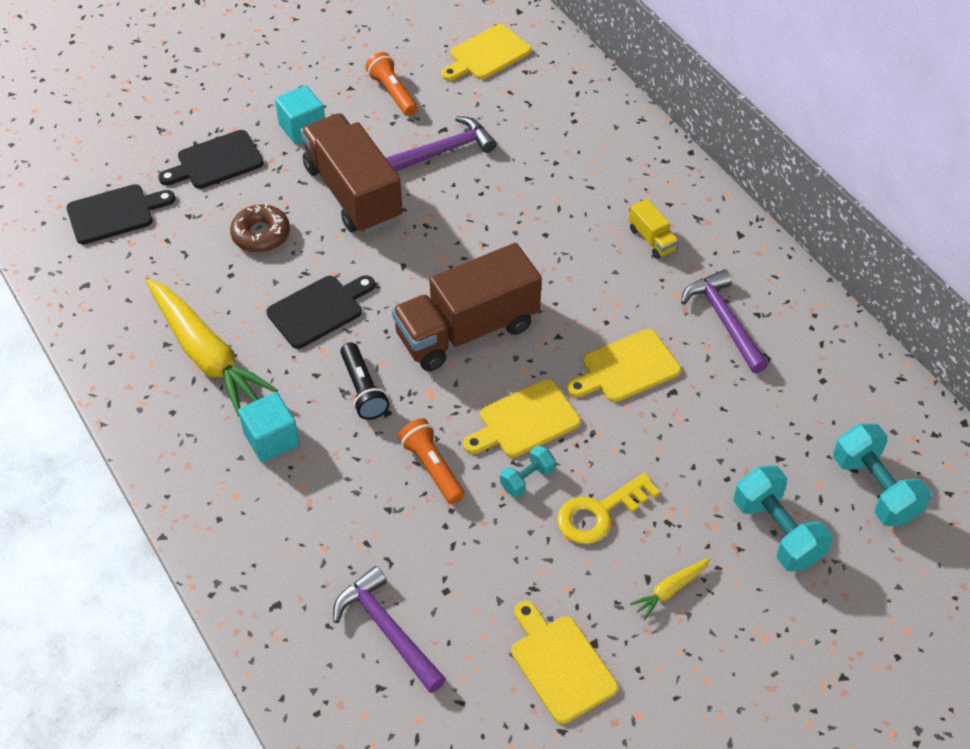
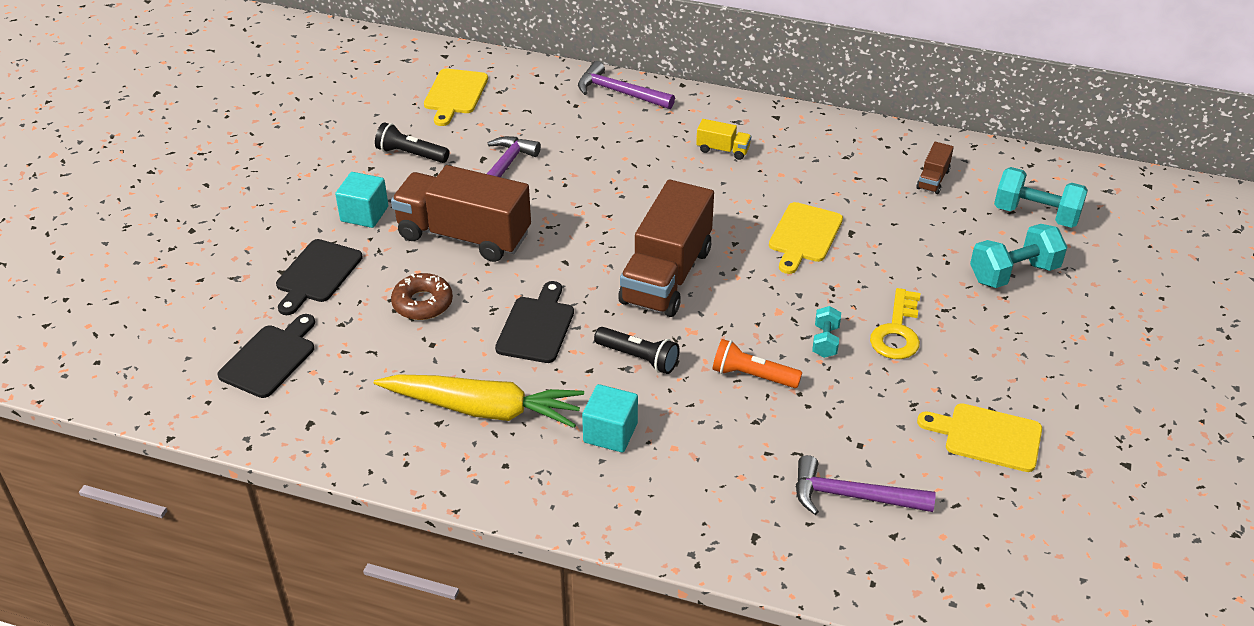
camera: 40 degrees left, 10 degrees down
(393, 93) = (411, 154): orange flashlight -> black flashlight
(524, 421) = (778, 307): yellow cutting board -> none
(670, 590) = (996, 347): yellow carrot -> none
(724, 320) = (830, 172): purple hammer -> purple hammer (619, 92)
(777, 531) = (1013, 273): turquoise dumbbell -> turquoise dumbbell turned 45 degrees counterclockwise
(815, 388) = (933, 179): none -> brown truck

